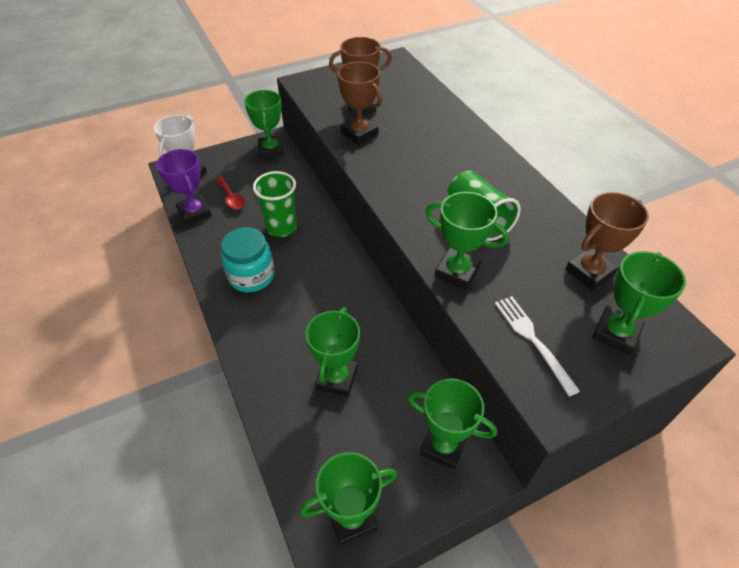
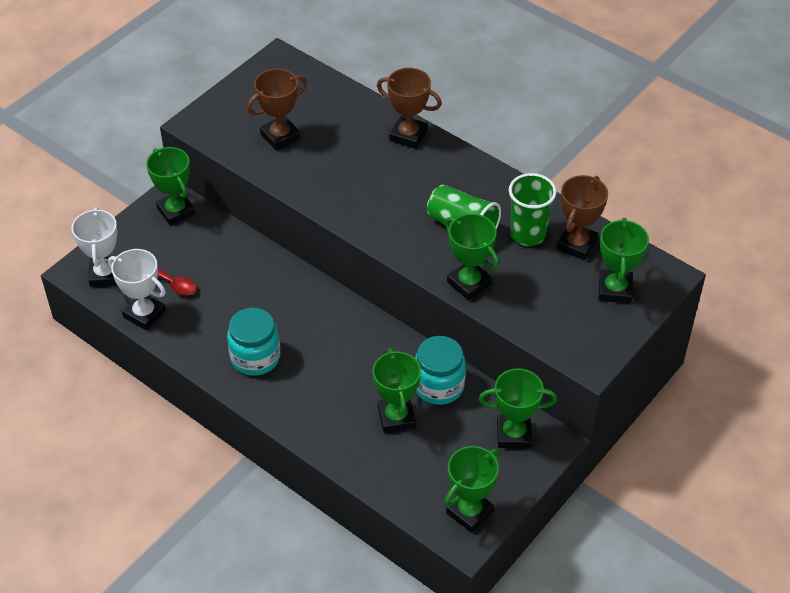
camera: 25 degrees left, 0 degrees up
(194, 213) = (144, 314): purple trophy -> white trophy
(281, 227) = (251, 297): green cup -> green cup (527, 234)
(359, 133) = (299, 170): brown trophy -> brown trophy (408, 135)
(394, 363) = (438, 386): none -> turquoise jar
(457, 272) = (469, 283): green trophy -> green trophy turned 45 degrees clockwise
(532, 339) = (554, 318): white fork -> none

